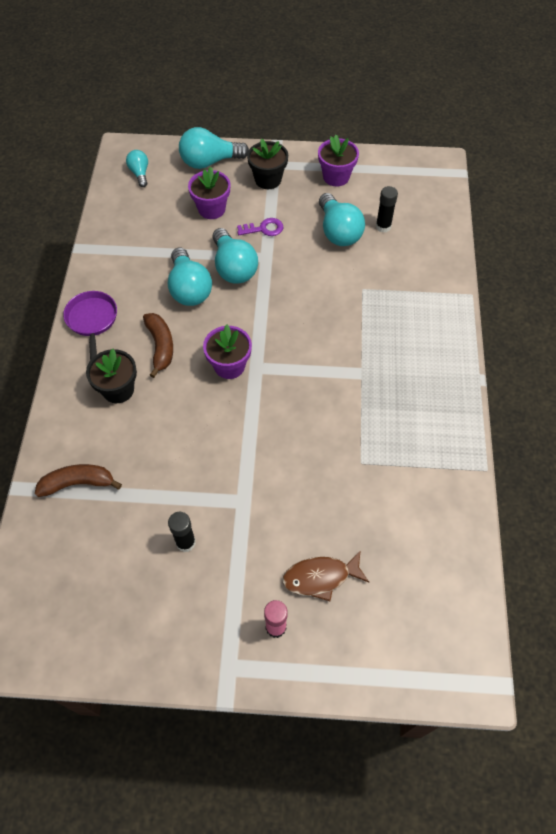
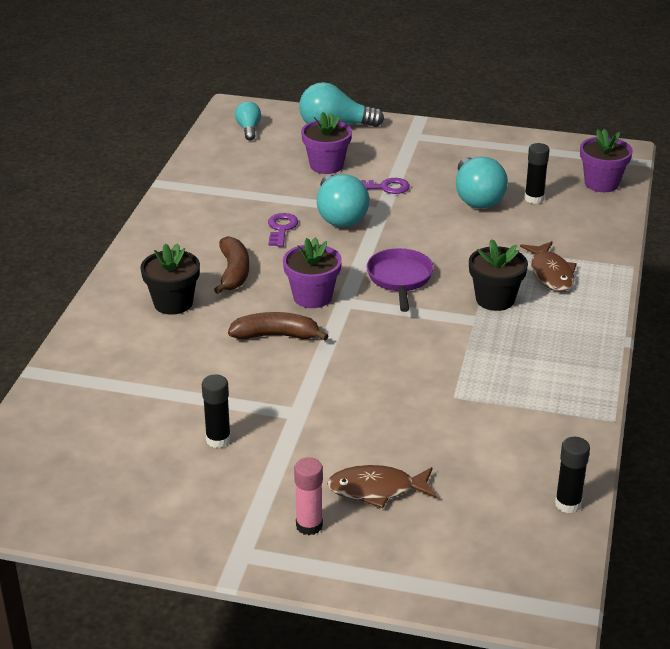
camera: 10 degrees right, 25 degrees down
(78, 483) = (104, 375): brown banana -> brown banana (276, 336)
(92, 321) = (158, 244): purple pan -> purple pan (400, 279)
(189, 289) = (281, 228): turquoise light bulb -> purple key
(268, 179) = (401, 147): black flower pot -> black flower pot (495, 299)
(336, 177) = (486, 152): purple flower pot -> purple flower pot (601, 183)
(411, 311) = (550, 273): none -> brown fish
(468, 568) = (568, 504): none -> black glue stick

